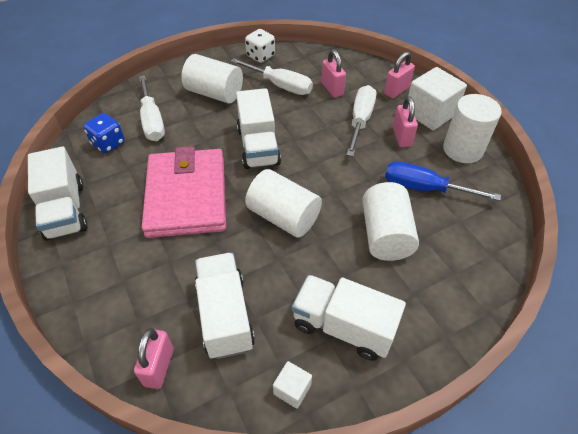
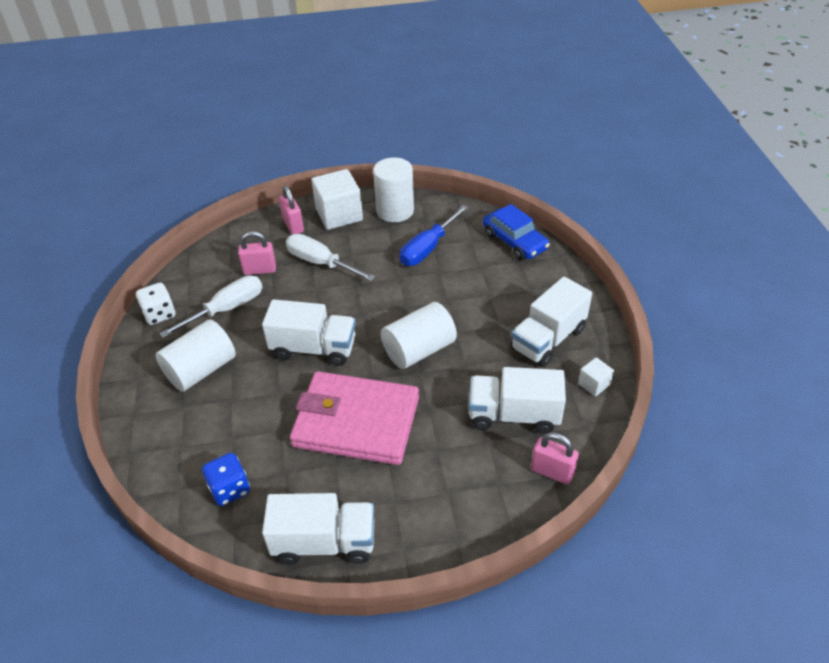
camera: 70 degrees left, 5 degrees down
(152, 120) = (213, 438): white screwdriver -> none
(385, 235) = (468, 287): white cylinder -> none
(401, 137) = (359, 242): pink padlock -> none
(483, 261) = (515, 241): none -> blue car

